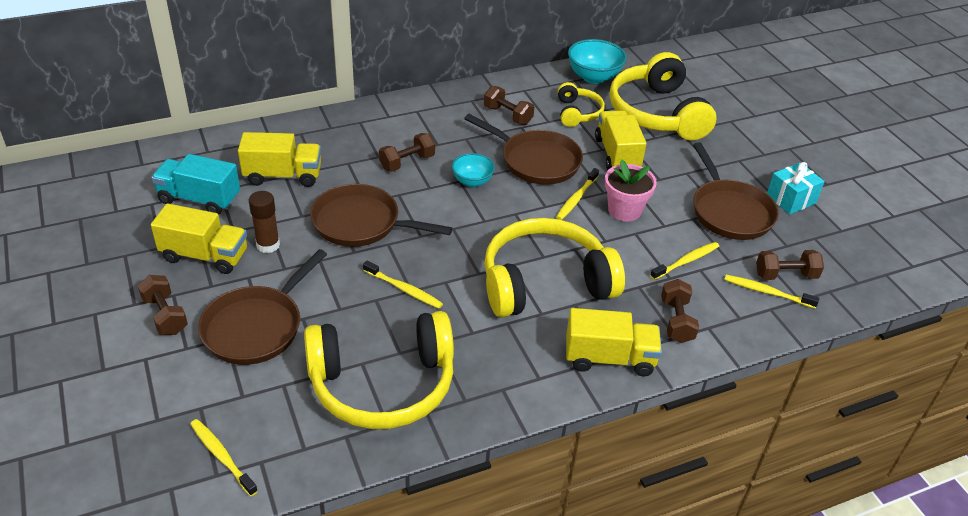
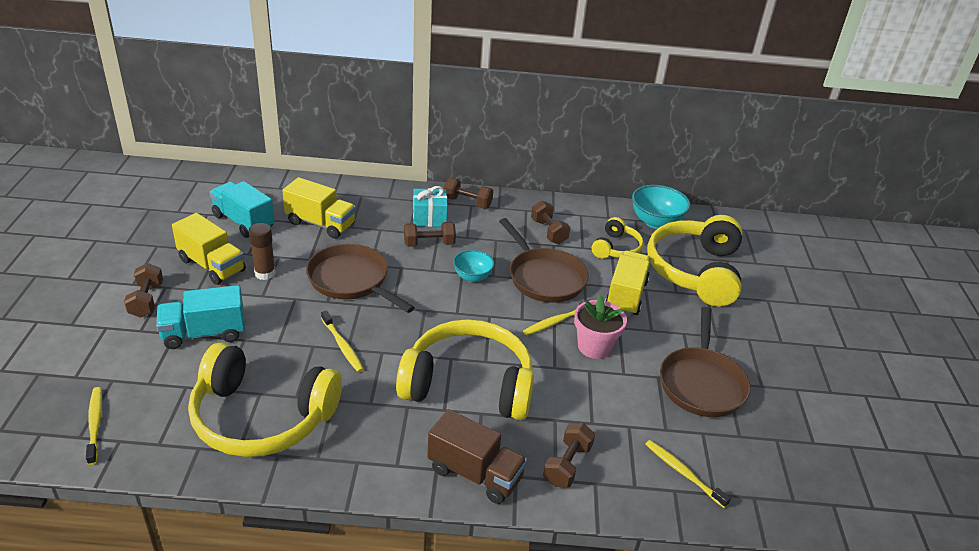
camera: 25 degrees right, 5 degrees down
(257, 327) = (204, 333): brown pan -> turquoise truck
(609, 358) = (475, 473): yellow truck -> brown truck
(686, 261) = (620, 413): yellow toothbrush -> none
(785, 275) = (716, 464): brown dumbbell -> brown dumbbell (467, 203)
(791, 199) = (778, 393): turquoise gift -> turquoise gift (429, 218)

